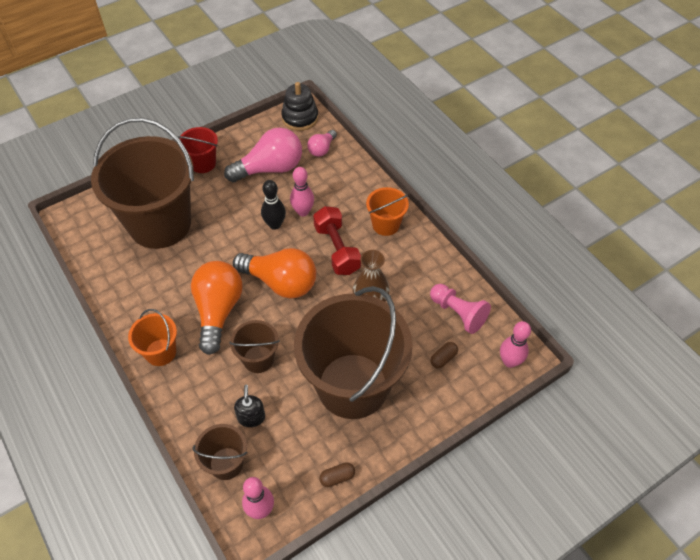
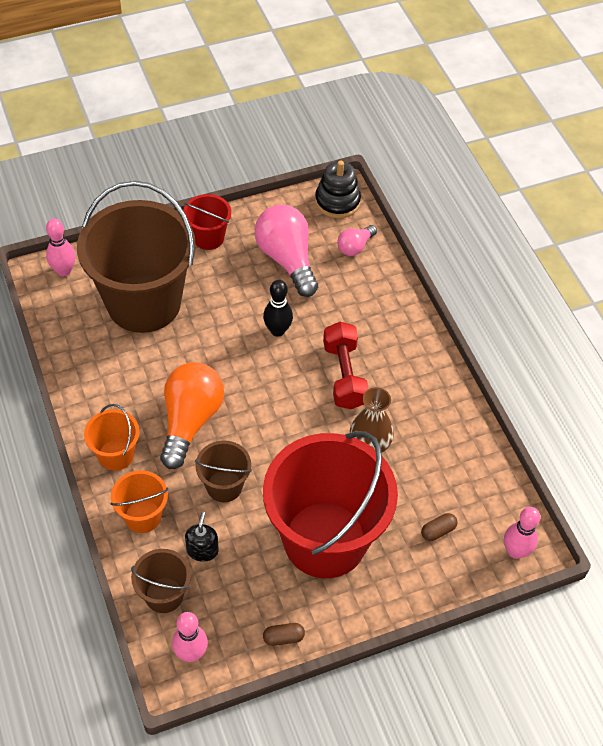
camera: 10 degrees right, 0 degrees up
(270, 168) = (287, 259): pink light bulb -> pink light bulb turned 105 degrees counterclockwise
(280, 282) = (269, 402): orange light bulb -> none
(303, 212) = (314, 321): pink bowling pin -> pink bowling pin (64, 271)
(352, 385) = (325, 539): brown bucket -> red bucket
(386, 225) = (410, 357): orange bucket -> orange bucket (143, 516)
(458, 313) = (469, 482): pink pawn -> none

